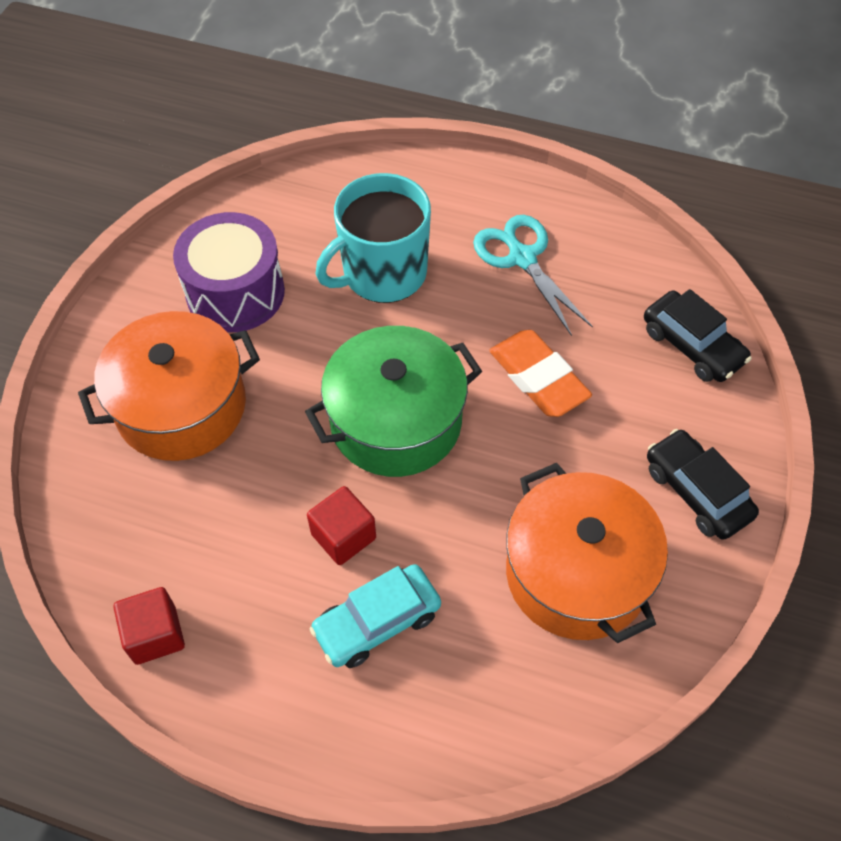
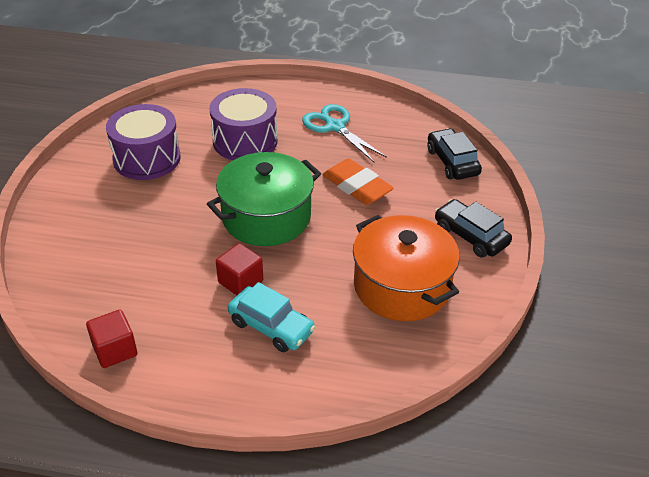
camera: 10 degrees left, 15 degrees down
(181, 406) = (117, 222): orange pot -> none
(377, 622) = (271, 326): turquoise car -> turquoise car turned 105 degrees counterclockwise
(383, 273) = (245, 141): turquoise mug -> purple drum
(692, 345) = (452, 162): black car -> black car turned 150 degrees counterclockwise

